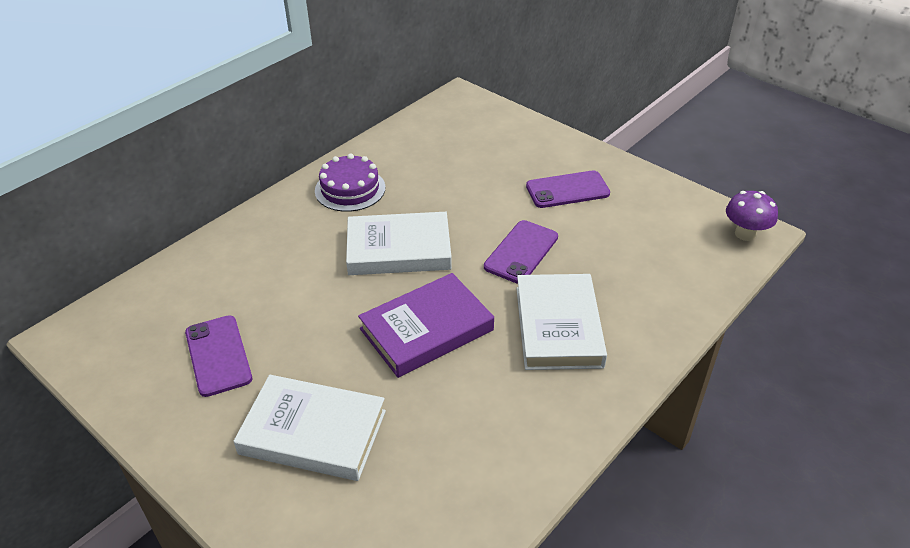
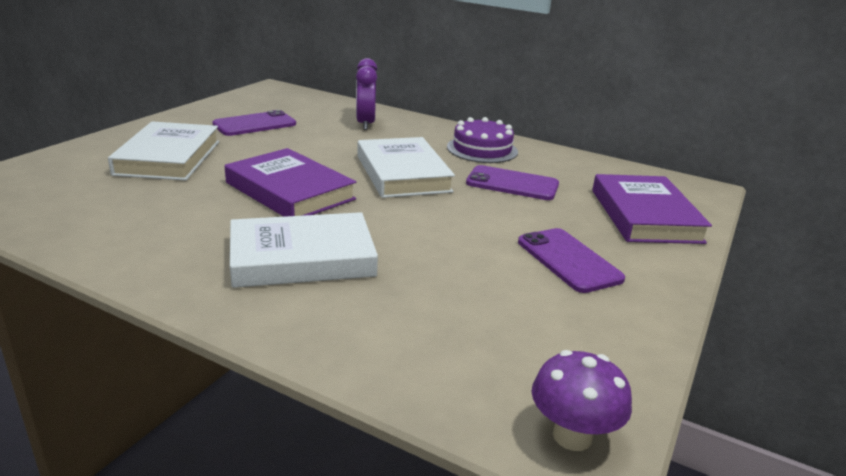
camera: 75 degrees right, 15 degrees down
(249, 260) = (365, 124): none -> purple clock
(502, 137) = (644, 215): none -> purple book
(521, 252) = (426, 233): purple phone -> purple phone (512, 184)

